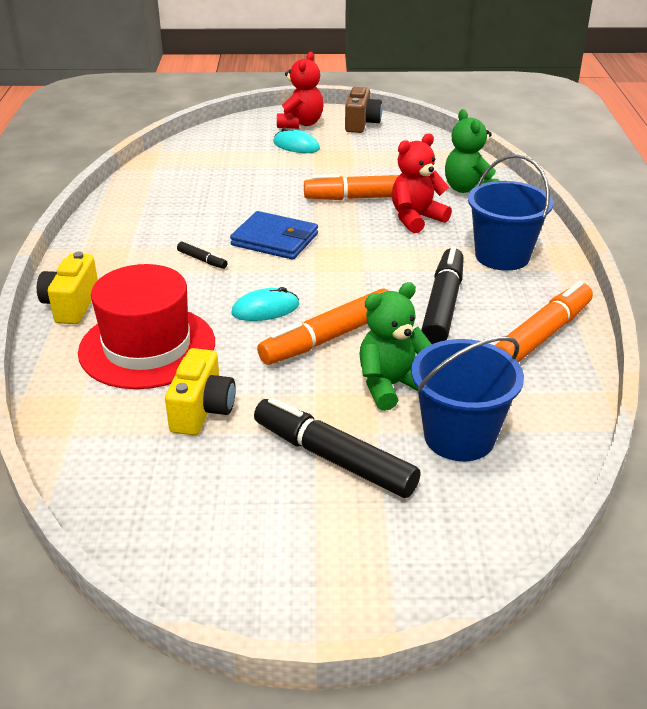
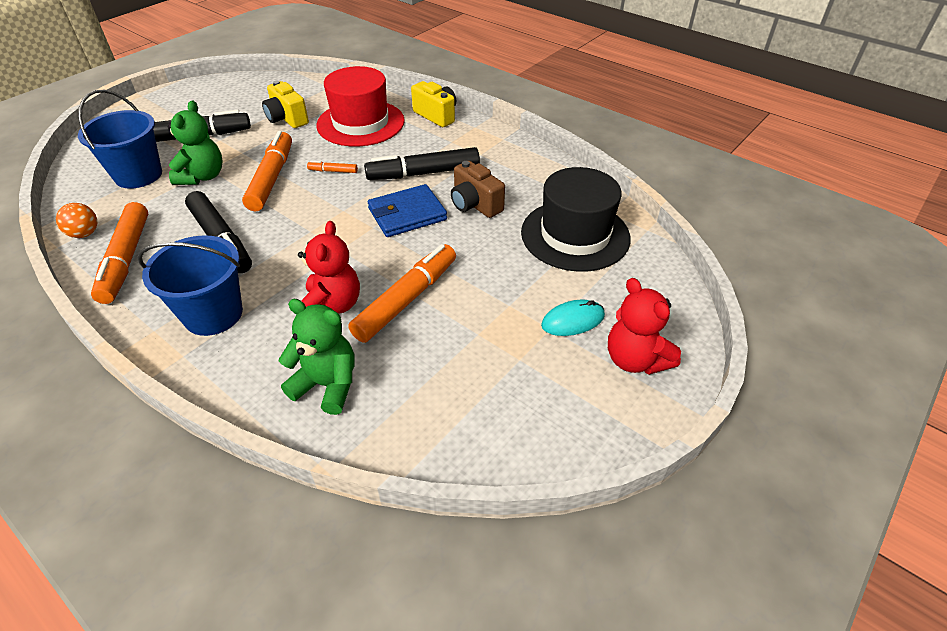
camera: 130 degrees right, 10 degrees up
(202, 260) = (424, 173): black marker -> black marker, size x2.27
(204, 170) = (575, 235): none -> black hat
(265, 309) = (333, 171): turquoise mouse -> orange marker
(361, 124) = (586, 417): brown camera -> brown camera (475, 205)
(568, 388) = (85, 234): none -> orange ball

